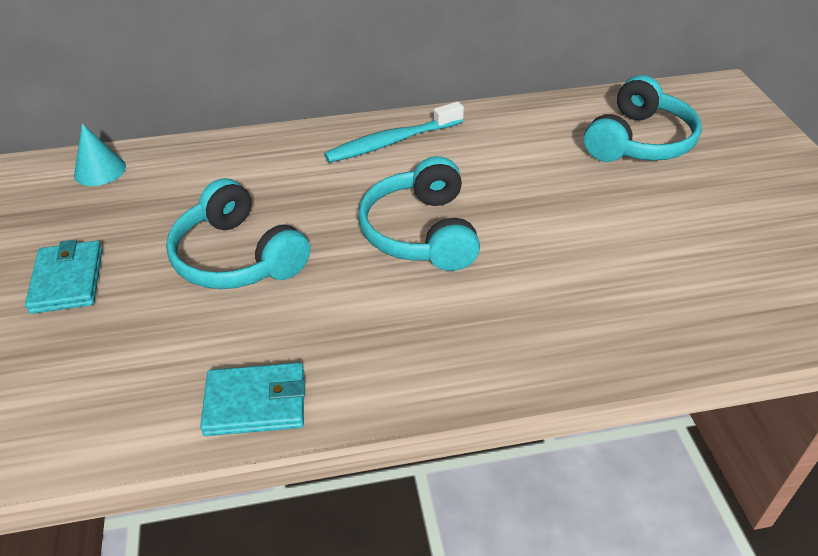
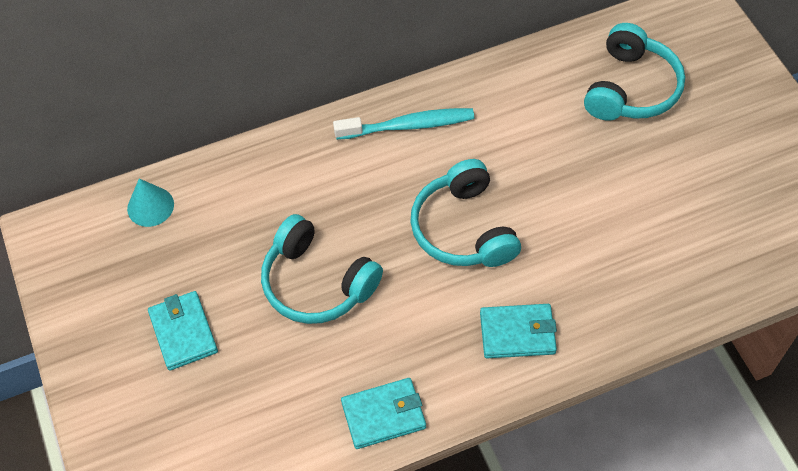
camera: 10 degrees left, 15 degrees up
(391, 142) = (408, 126): turquoise toothbrush -> turquoise toothbrush turned 150 degrees counterclockwise
(454, 341) = (517, 333): none -> turquoise wallet

